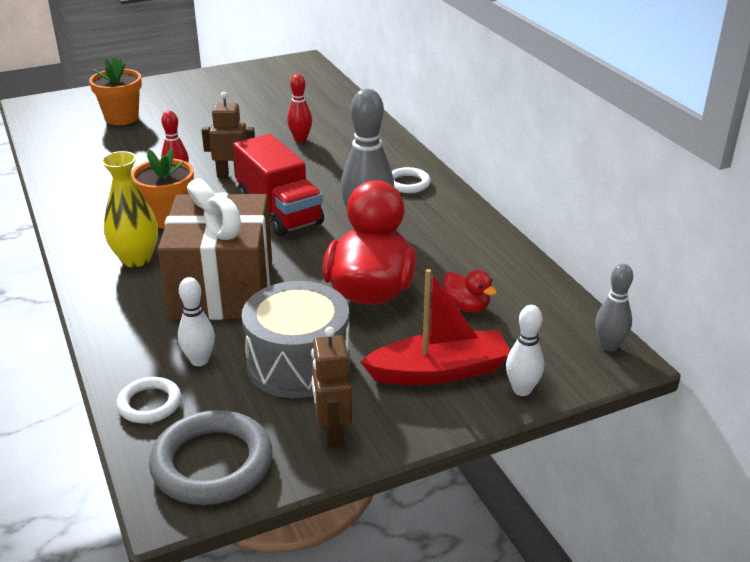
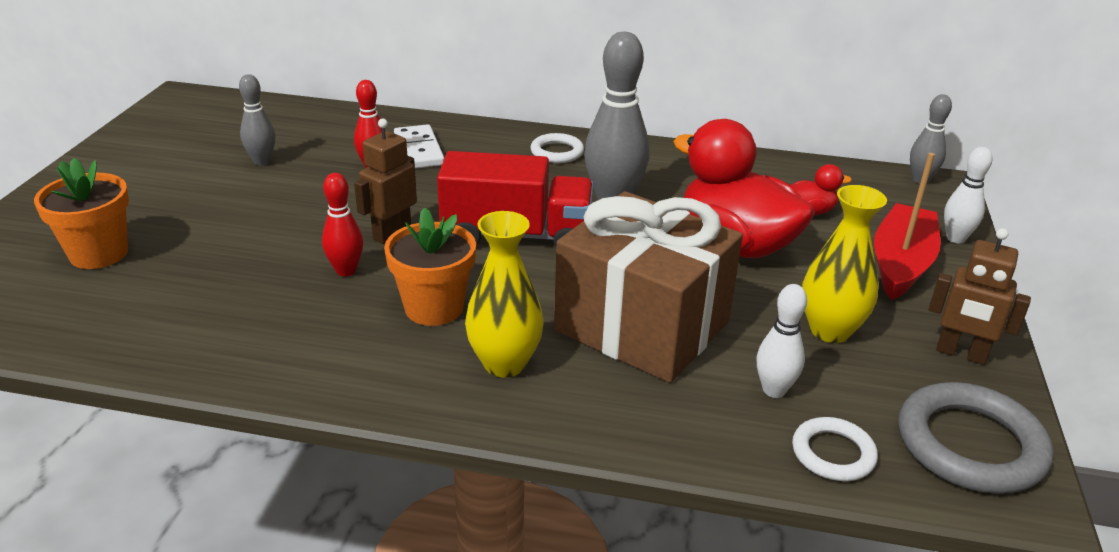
camera: 55 degrees left, 0 degrees up
(262, 110) = (262, 161): none -> grey bowling pin
(298, 363) = (830, 330): grey drum -> yellow vase
(340, 143) = (418, 150): none -> white domino

